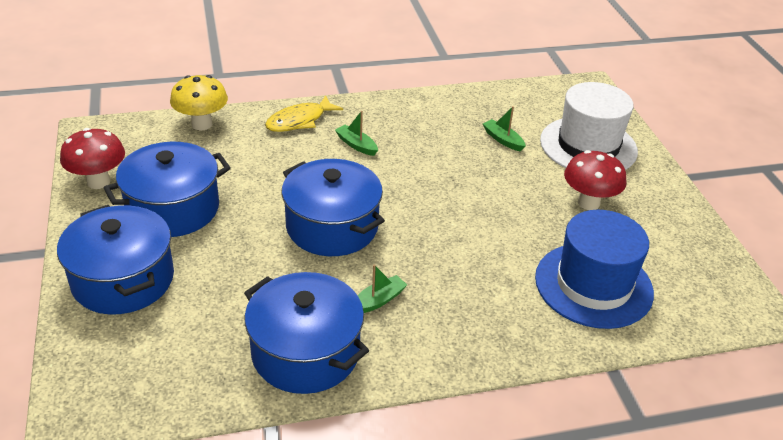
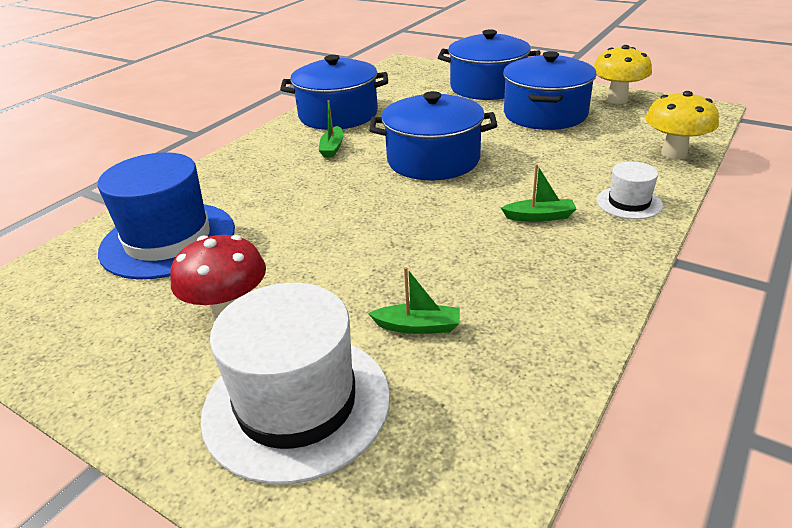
camera: 140 degrees right, 5 degrees down
(98, 182) = (617, 99): red mushroom -> yellow mushroom
(299, 121) = (629, 203): yellow fish -> white hat

